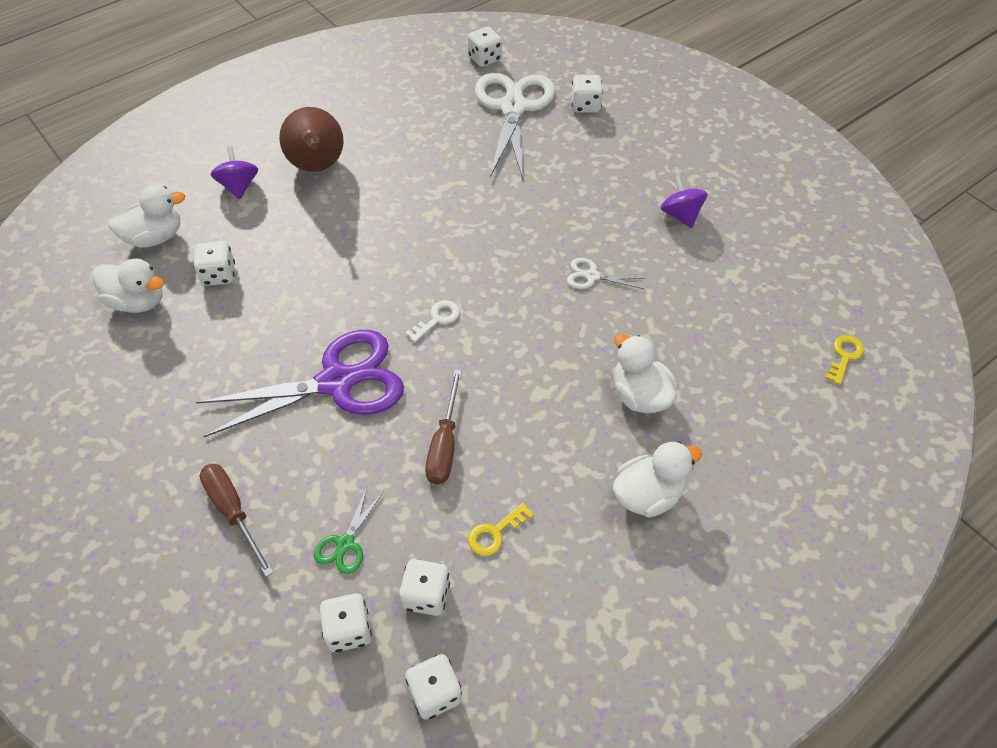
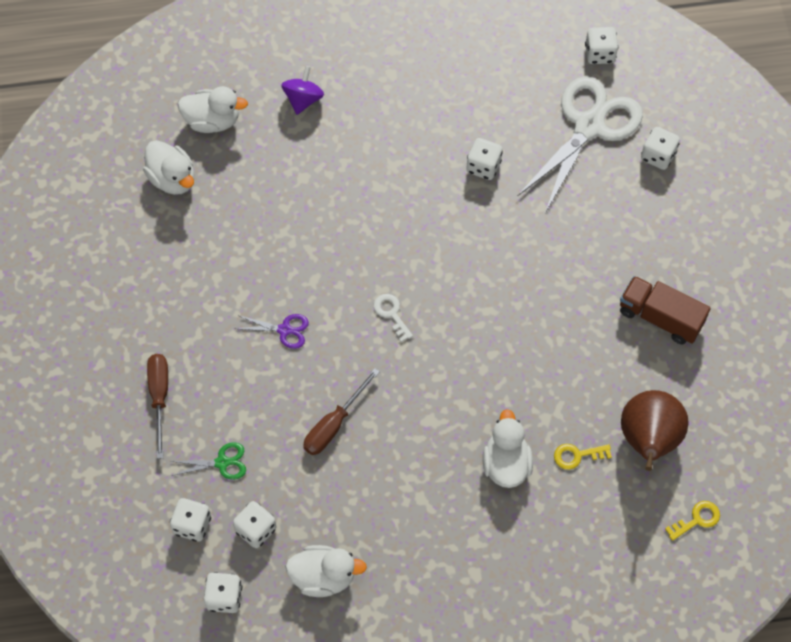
camera: 30 degrees right, 10 degrees up
(219, 275) = (244, 184): white dice -> white dice (483, 167)
(317, 167) = (378, 110): brown pear -> brown pear (648, 440)
(337, 382) = (284, 330): purple scissors -> purple scissors, size x0.43
(345, 544) = (222, 463): green scissors -> green scissors turned 150 degrees counterclockwise
(437, 319) = (391, 314): white key -> white key turned 105 degrees counterclockwise
(495, 533) = (328, 511): yellow key -> yellow key (577, 455)
(592, 276) = (541, 338): white scissors -> none
(648, 495) = (456, 544): white duck -> white duck (323, 577)
(680, 215) = (660, 317): purple spinning top -> brown truck

